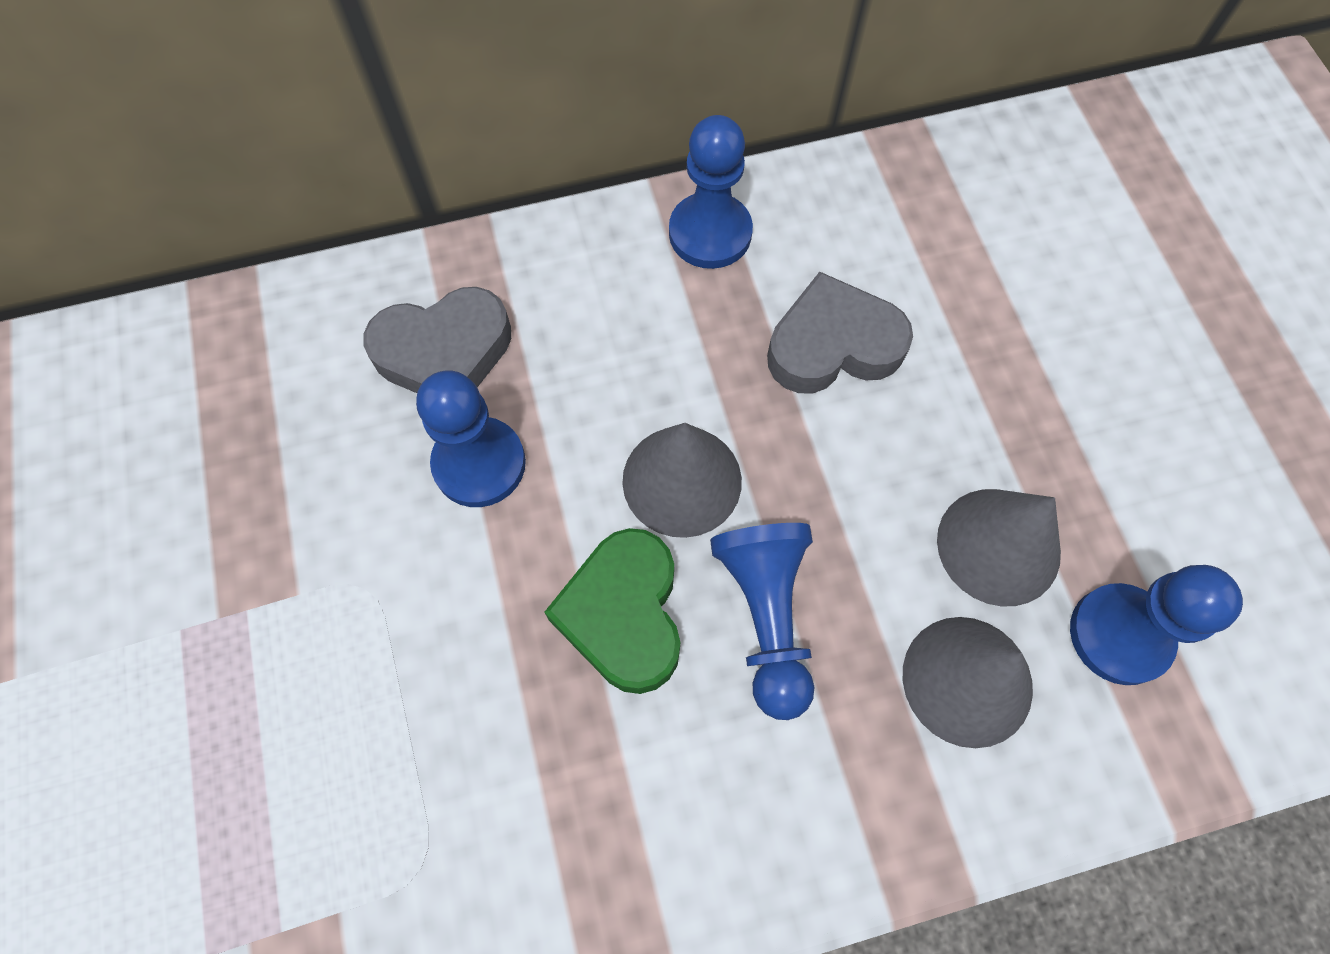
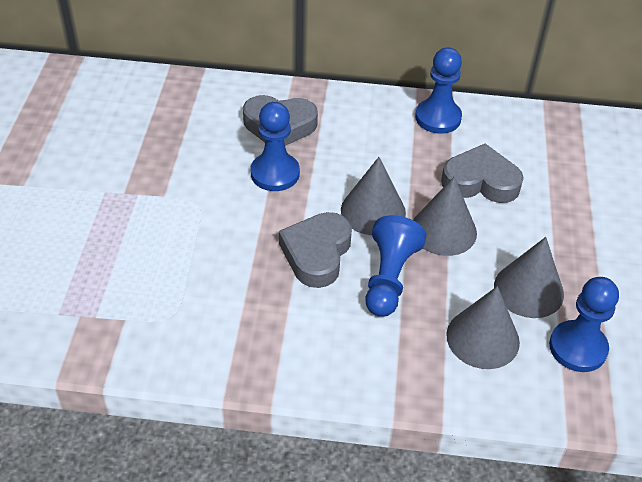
camera: 20 degrees right, 20 degrees down
(623, 614) = (317, 253): green heart -> grey heart
(815, 475) = (443, 230): none -> grey cone

